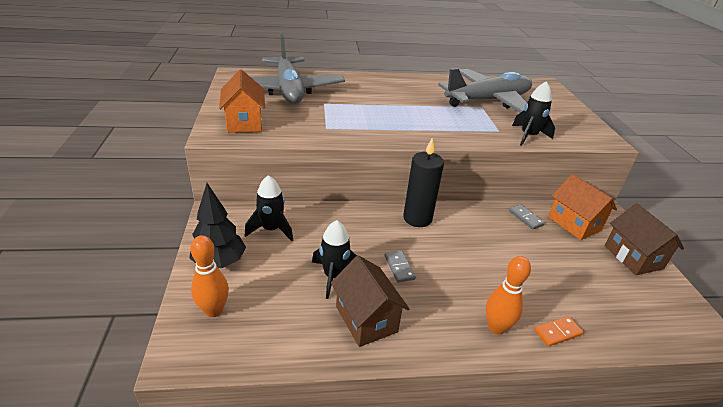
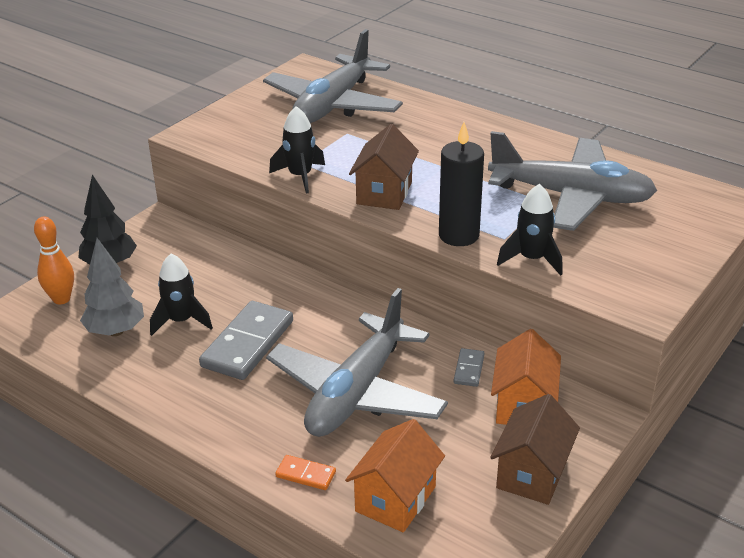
camera: 45 degrees right, 0 degrees up
(244, 123) = (231, 130): orange house -> orange house (395, 499)
(271, 229) = (185, 256): black rocket -> black rocket (300, 176)
(296, 311) = (116, 331): none -> grey tree
(366, 319) = (158, 367): brown house -> brown house (384, 193)
(399, 267) = (248, 344): grey domino -> grey domino, size x2.14
(417, 218) = (339, 310): black candle -> black candle (458, 235)
(496, 327) = (255, 436): orange bowling pin -> none
(500, 262) = (356, 392): none -> grey plane

